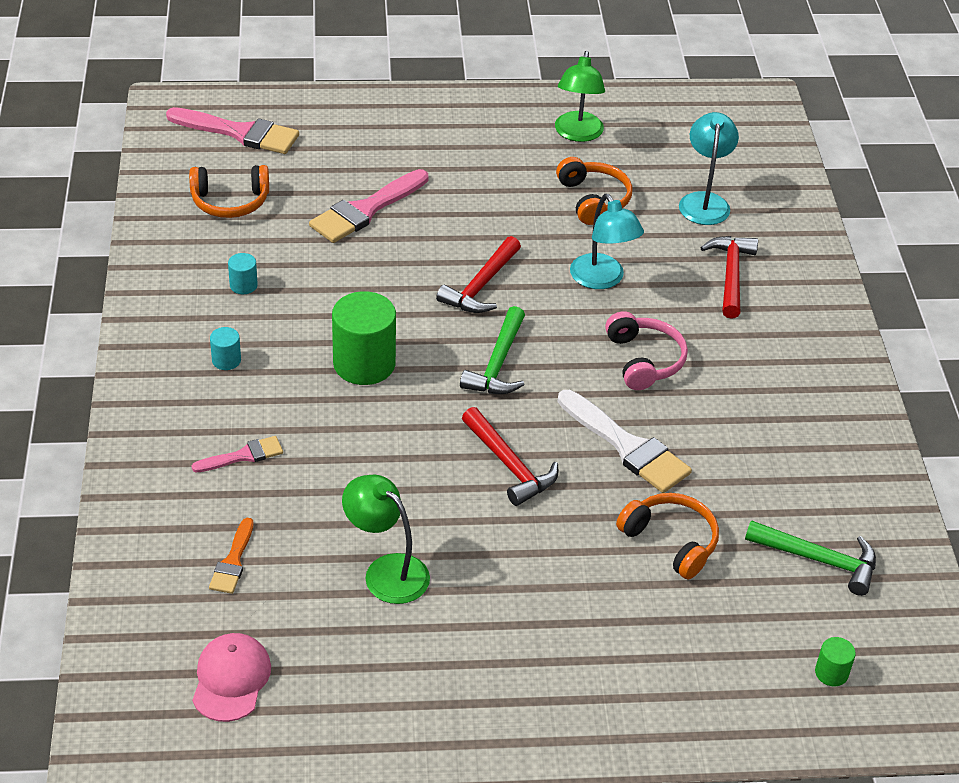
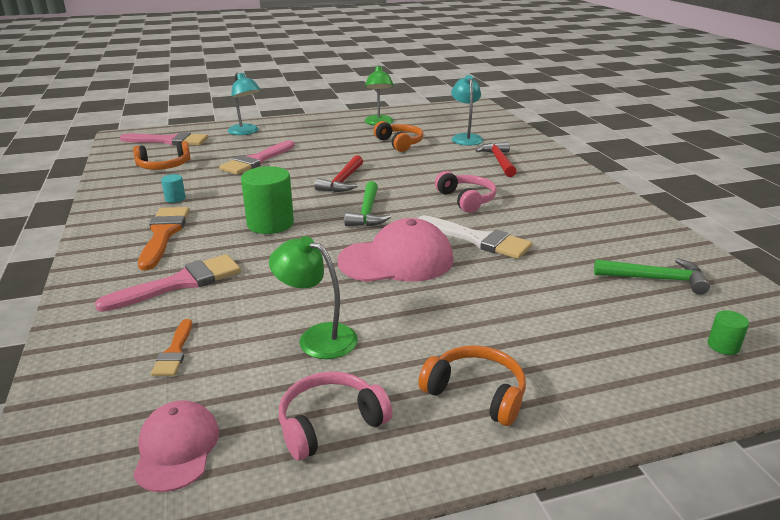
camera: 10 degrees left, 15 degrees down
(226, 360) = (164, 234): turquoise cylinder -> orange brush
(243, 456) = (180, 283): pink brush -> pink brush, size x1.82
(377, 682) = (330, 423): none -> pink headphones
(509, 465) = (396, 260): red hammer -> pink cap
(602, 279) = (420, 171): turquoise lamp -> turquoise lamp (246, 132)
(671, 541) = (540, 284): orange headphones -> orange headphones (476, 393)

